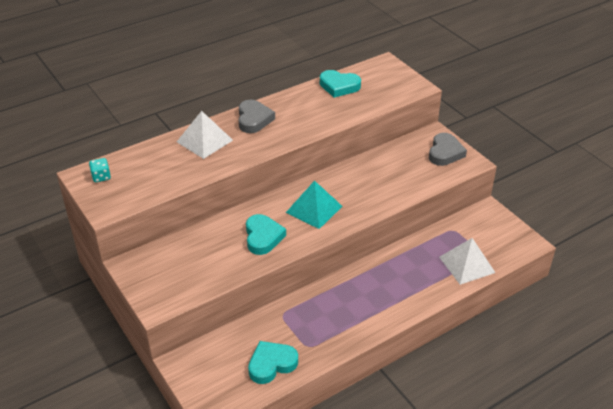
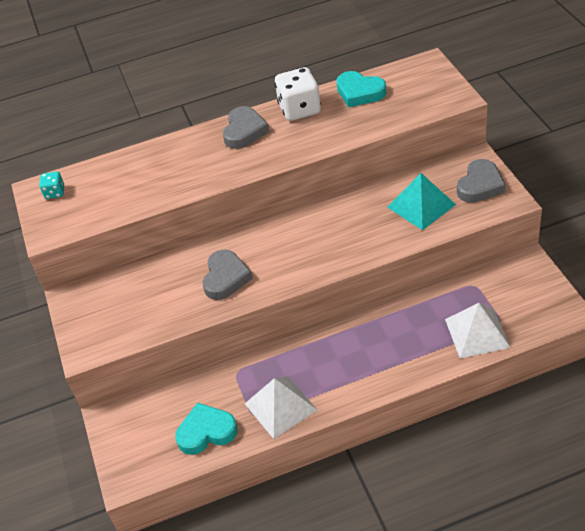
camera: 20 degrees right, 5 degrees up
(204, 141) = (180, 155): white pyramid -> white pyramid (280, 406)
(263, 237) = (226, 278): turquoise heart -> grey heart
(294, 101) = (299, 109): none -> white dice
(314, 209) = (295, 247): turquoise pyramid -> turquoise pyramid (421, 205)

